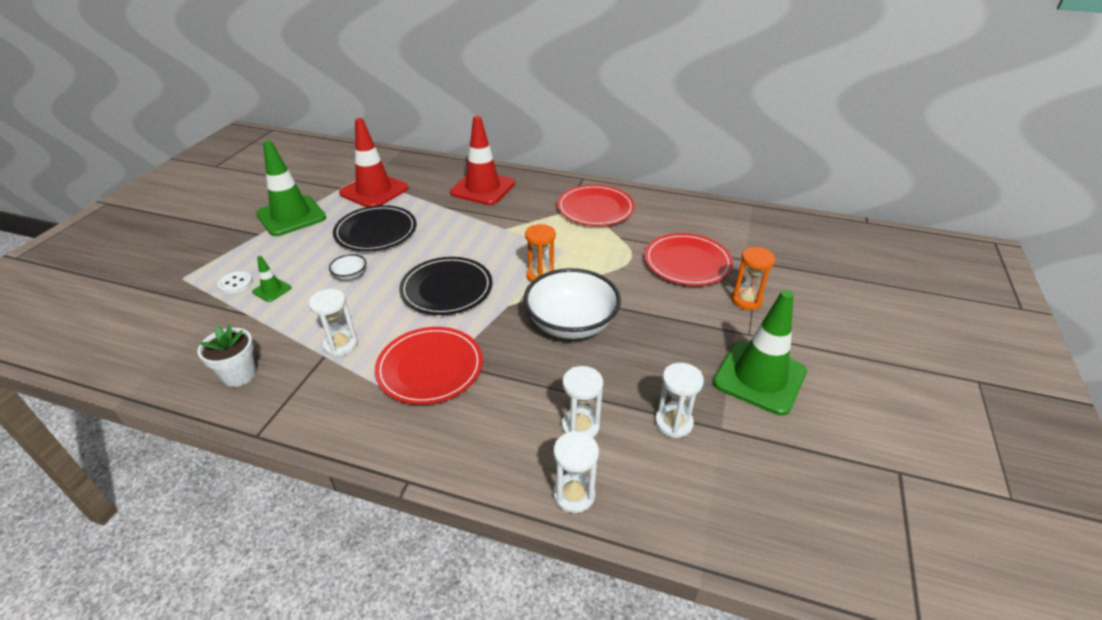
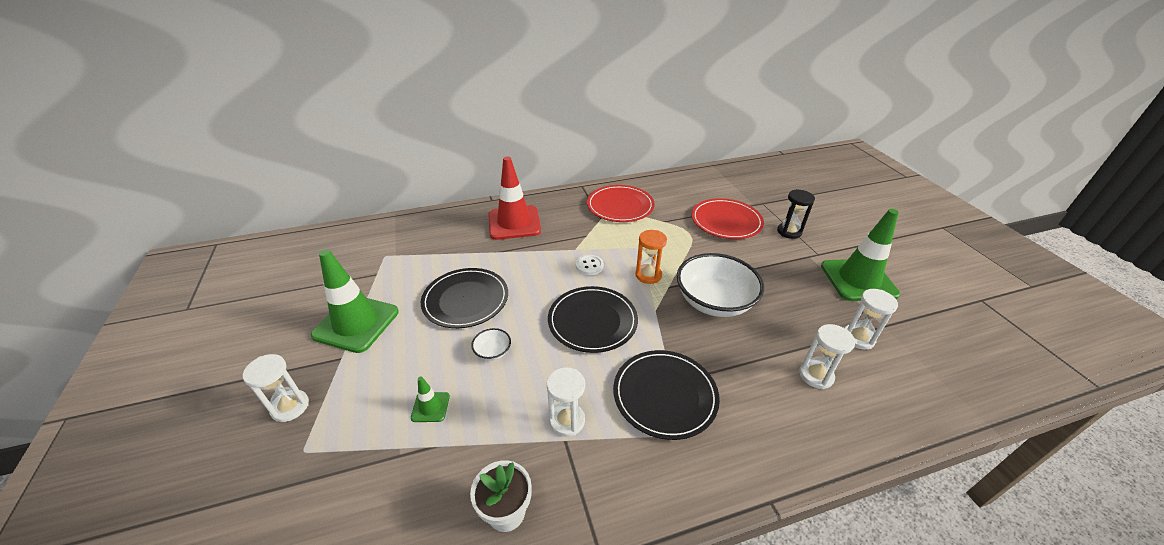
camera: 35 degrees left, 0 degrees up
(235, 284) = (380, 422): white button -> white button (589, 266)
(374, 191) = (416, 263): red traffic cone -> none
(430, 368) = (665, 395): red plate -> black plate
(574, 494) = (875, 428): white hourglass -> white hourglass (290, 407)
(746, 300) = (789, 232): orange hourglass -> black hourglass

